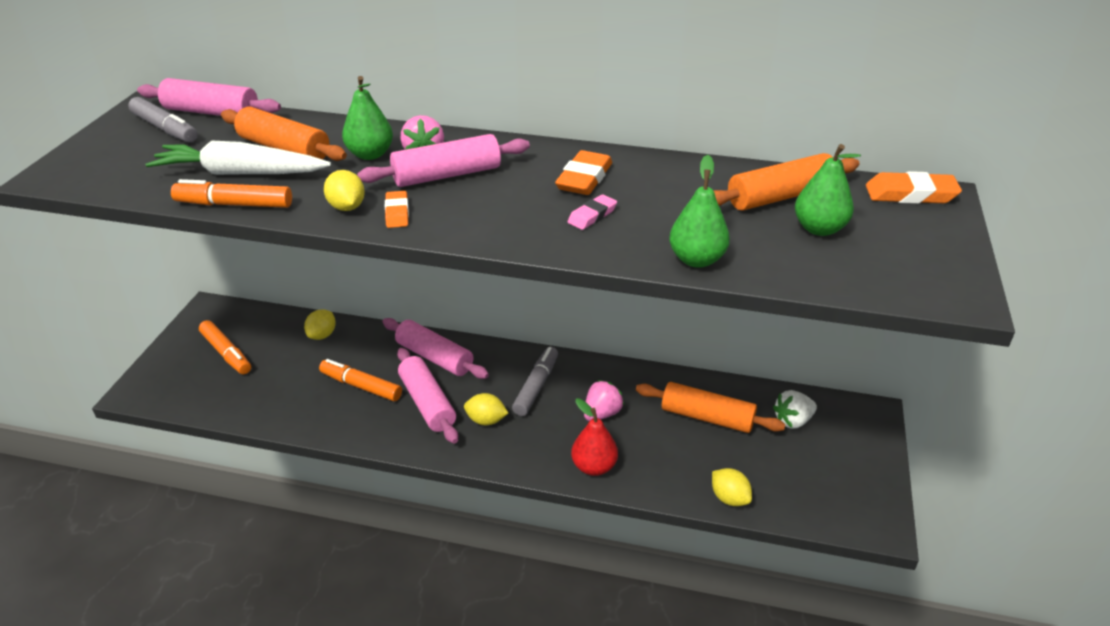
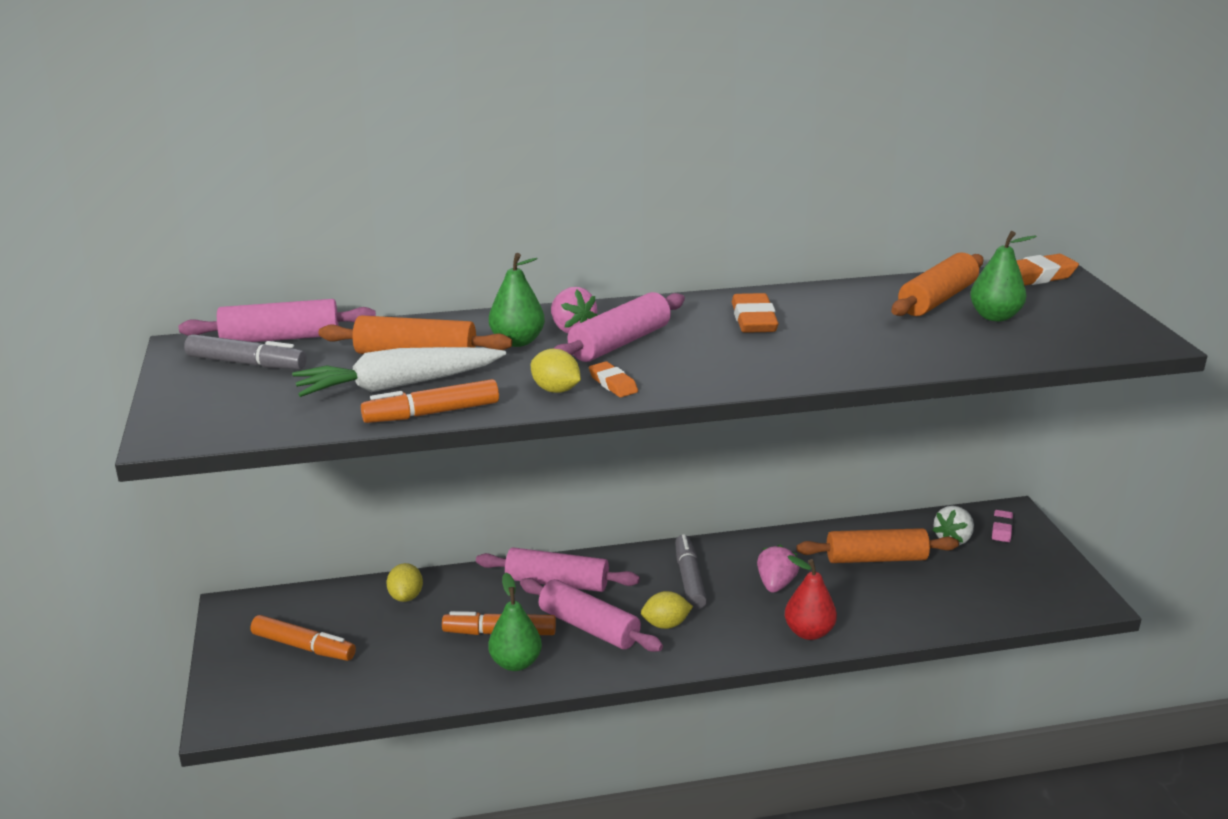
camera: 25 degrees left, 10 degrees down
(592, 216) = (798, 347): pink eraser -> pink eraser (1001, 529)
(696, 259) = (926, 360): green pear -> green pear (515, 663)
(729, 498) = (952, 619): yellow lemon -> none

